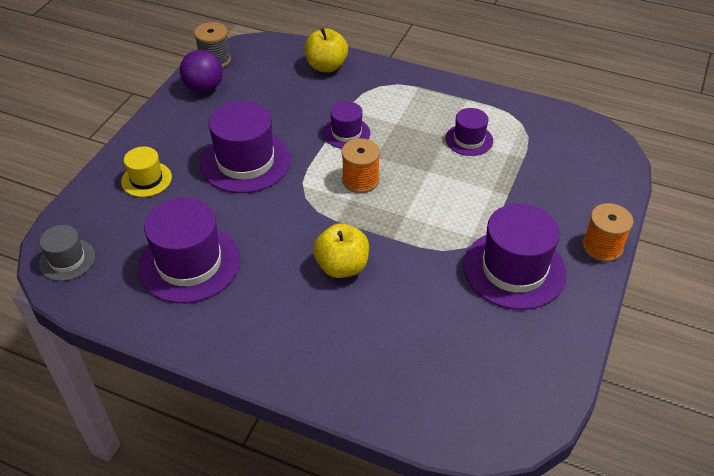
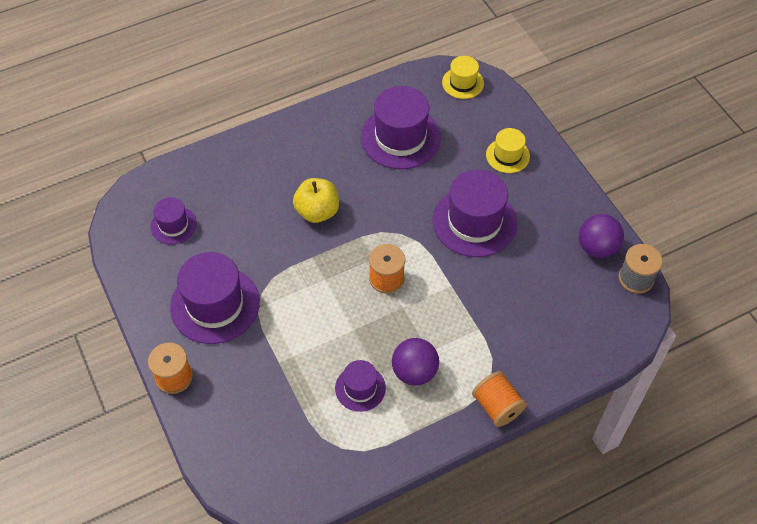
camera: 130 degrees right, 10 degrees up
(67, 260) = (463, 83): grey hat -> yellow hat
(326, 66) = (555, 356): yellow apple -> none
(346, 133) = (449, 307): purple hat -> purple hat (173, 225)
(397, 73) = (497, 406): none -> orange spool
(421, 121) = (414, 372): none -> purple ball

